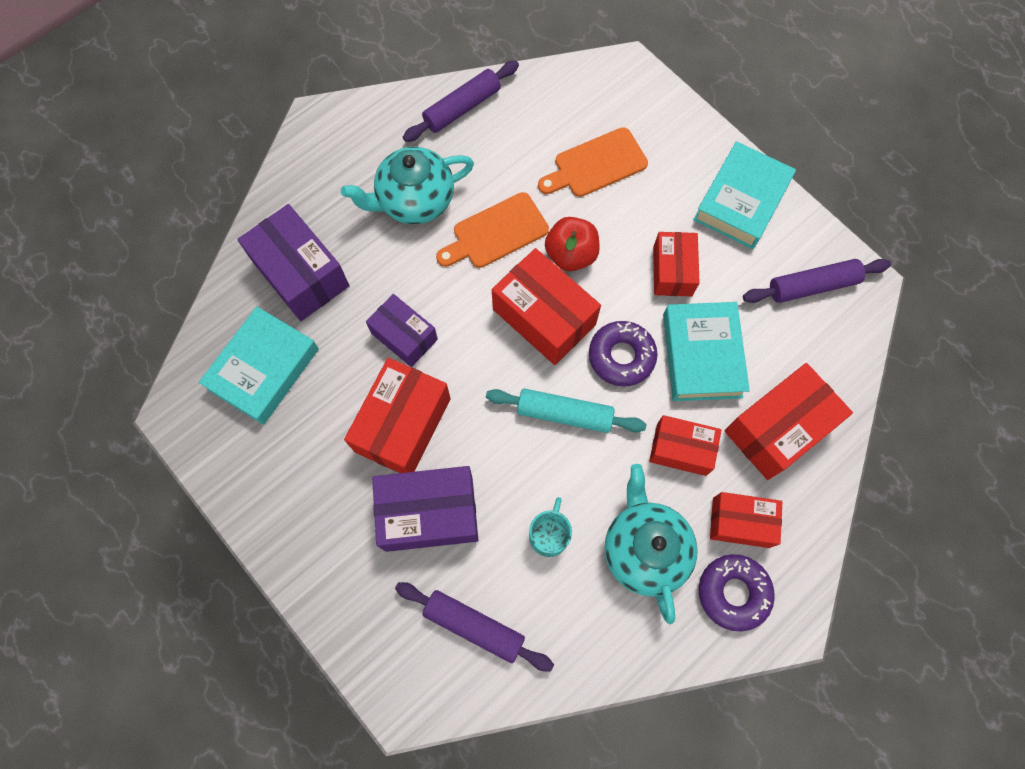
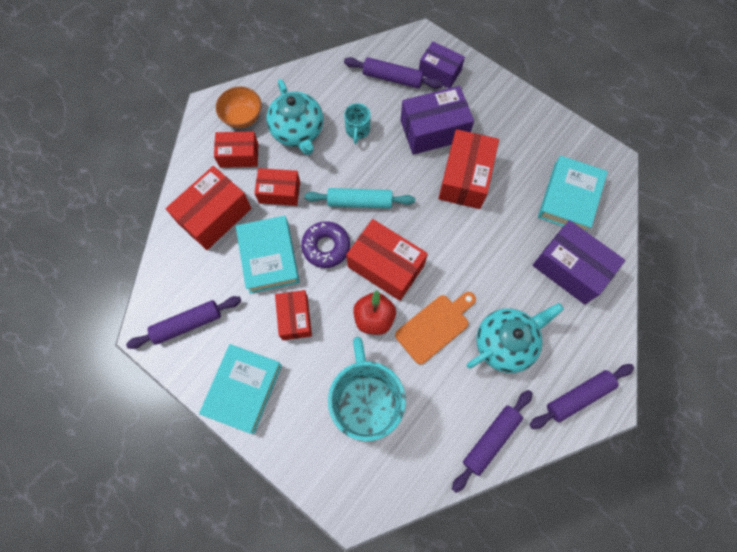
camera: 170 degrees right, 0 degrees up
(348, 133) = (578, 396): none -> purple rolling pin
(404, 336) = (481, 235): purple box -> purple box (439, 72)
(596, 165) = (366, 402): orange cutting board -> turquoise mug
(733, 593) = (242, 117): purple donut -> orange bowl

